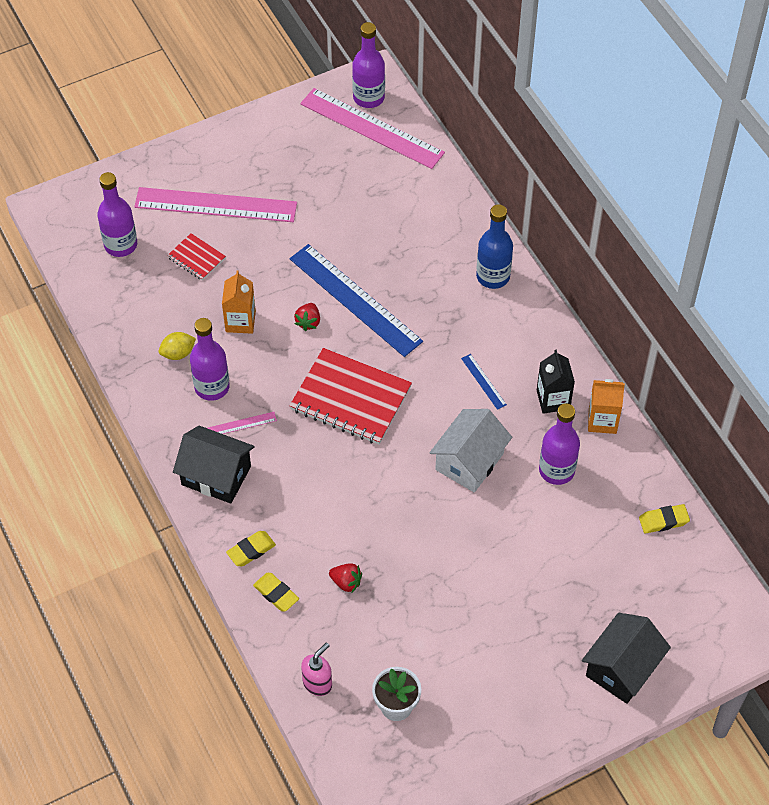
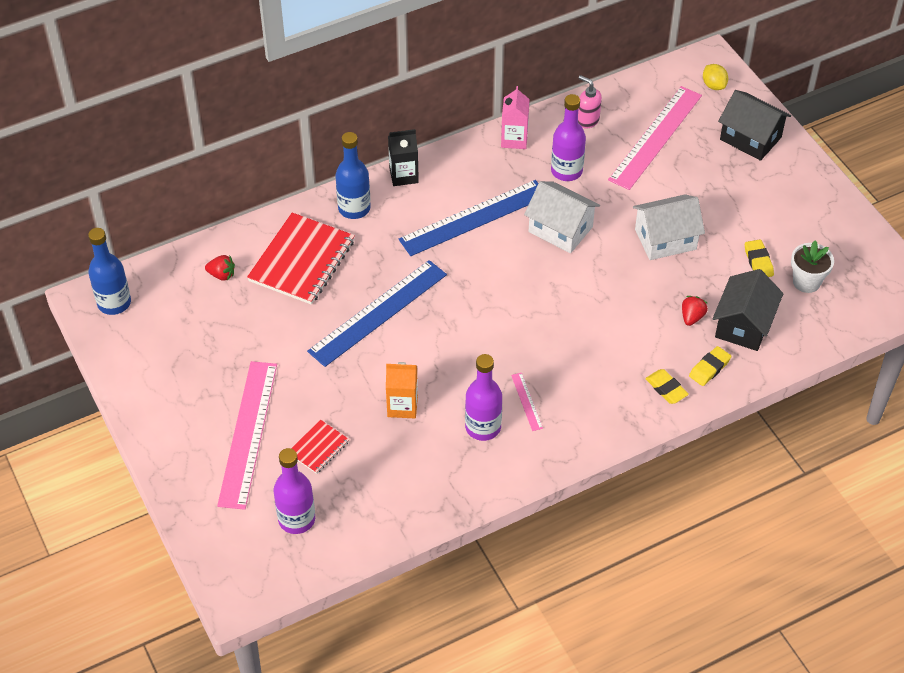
camera: 90 degrees left, 5 degrees down
(178, 353) = (441, 458): yellow lemon -> yellow lemon (714, 85)
(216, 475) = (586, 419): black house -> black house (743, 325)
(308, 322) = (404, 350): red strawberry -> red strawberry (221, 275)
(317, 683) = (794, 336): pink soap dispenser -> pink soap dispenser (587, 120)
(350, 398) = (494, 315): red notebook -> red notebook (302, 261)
(368, 97) = (114, 303): purple bottle -> blue bottle
(371, 128) = (157, 300): pink ruler -> pink ruler (655, 137)
(457, 564) = (665, 239): none -> white house
(483, 381) = (474, 218): blue ruler -> blue ruler, size x2.44
(553, 400) = (493, 171): black carton -> black carton (403, 175)
(602, 420) = (514, 139): orange carton -> pink carton
(663, 521) = (612, 106): yellow eraser -> yellow eraser (758, 261)

